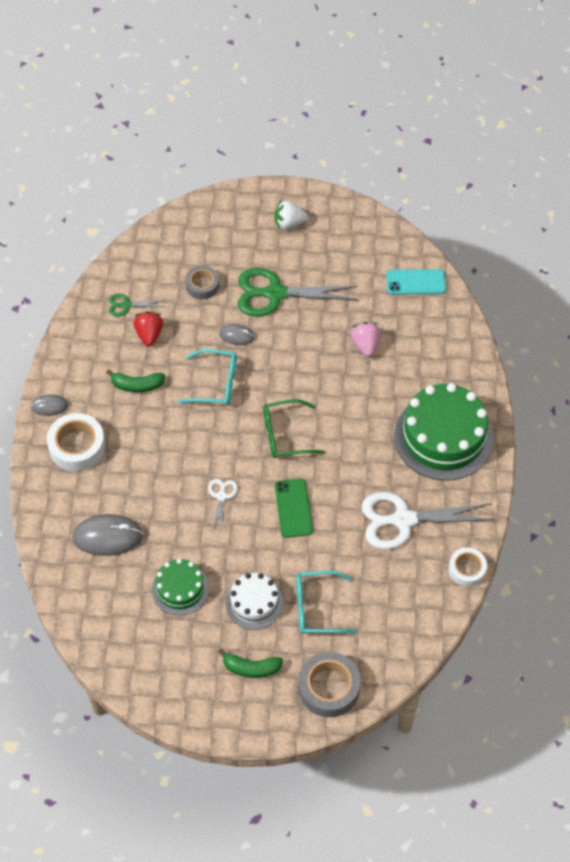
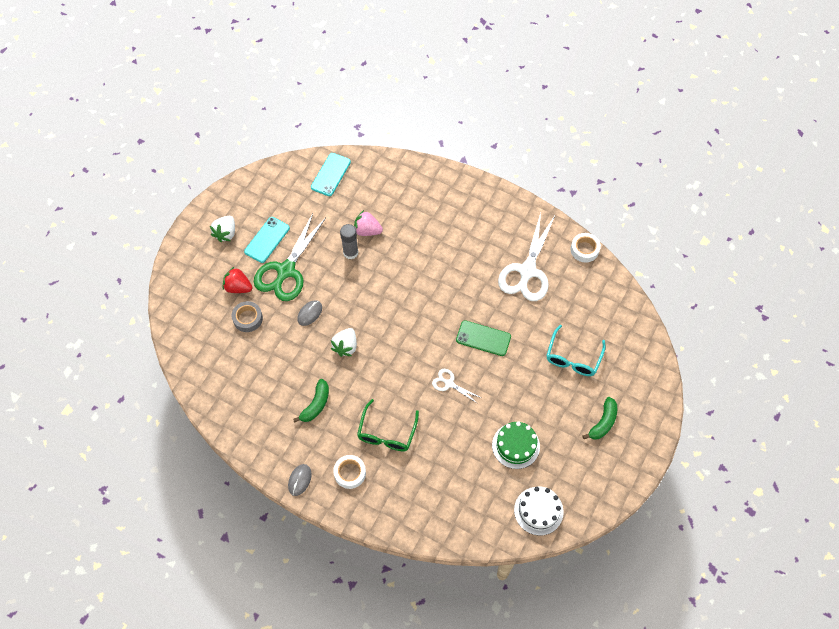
camera: 65 degrees left, 5 degrees up
(77, 446) = (350, 473): white tape -> white tape, size x0.64
(108, 536) = (445, 481): grey mouse -> none
(126, 305) = (233, 382): green scissors -> none
(149, 334) = (272, 376): red strawberry -> red strawberry (238, 287)
(215, 383) = (345, 346): turquoise glasses -> white strawberry
(254, 603) = (550, 398): white cake -> white cake (538, 511)
(285, 435) = (417, 317): green glasses -> green glasses (387, 433)
(302, 261) = (267, 240): none -> turquoise phone
(329, 341) = (350, 252): none -> grey glue stick
(329, 688) = (640, 377): grey tape -> none
(443, 437) = (472, 216): green cake -> none

